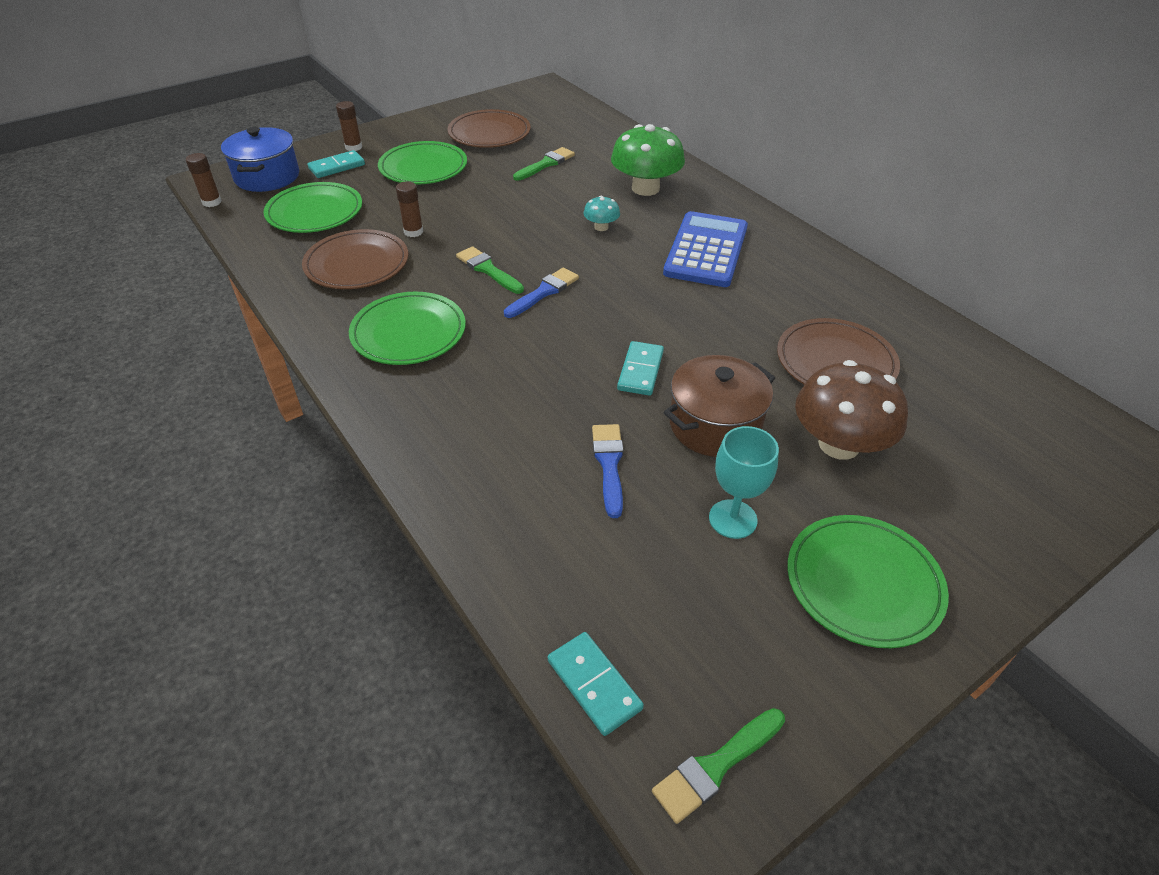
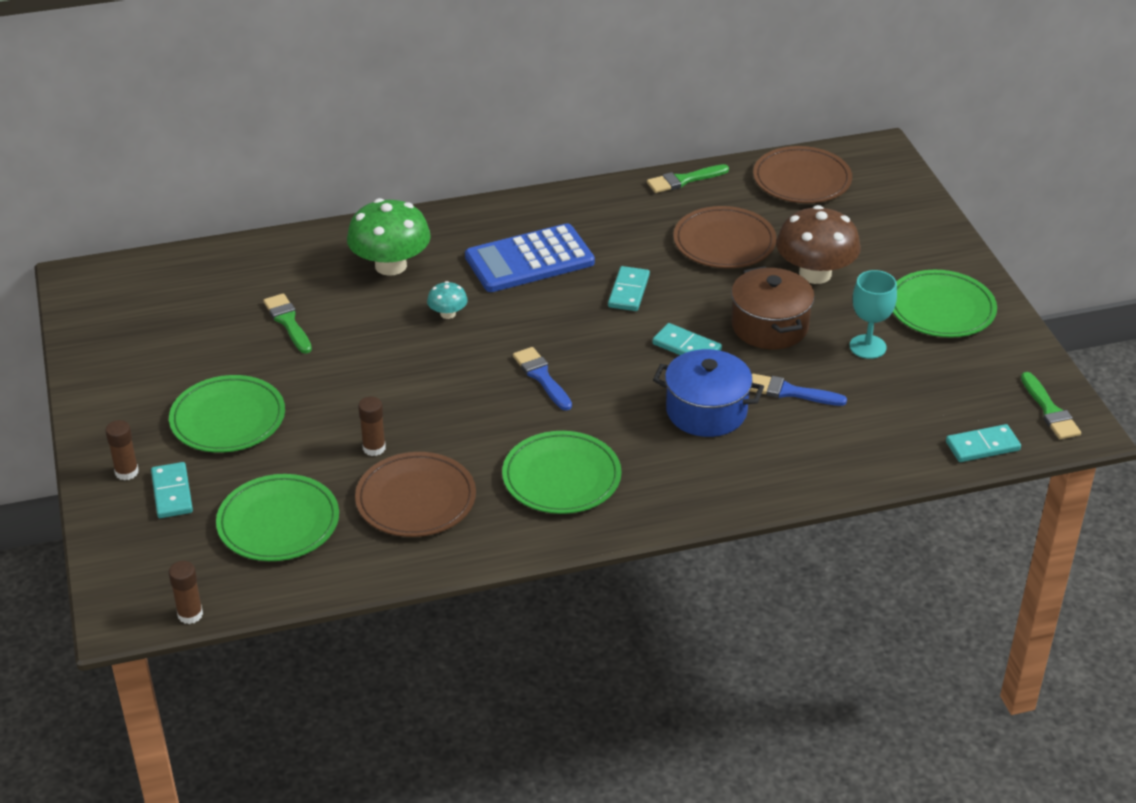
camera: 70 degrees left, 5 degrees down
(267, 177) = (155, 559): blue pot -> blue pot (706, 411)
(488, 270) = (481, 406): green brush -> green brush (684, 180)
(489, 133) = (177, 350): brown plate -> brown plate (802, 180)
(703, 315) = (628, 291): none -> turquoise domino
(706, 250) = (529, 260): blue calculator -> blue calculator turned 60 degrees counterclockwise

